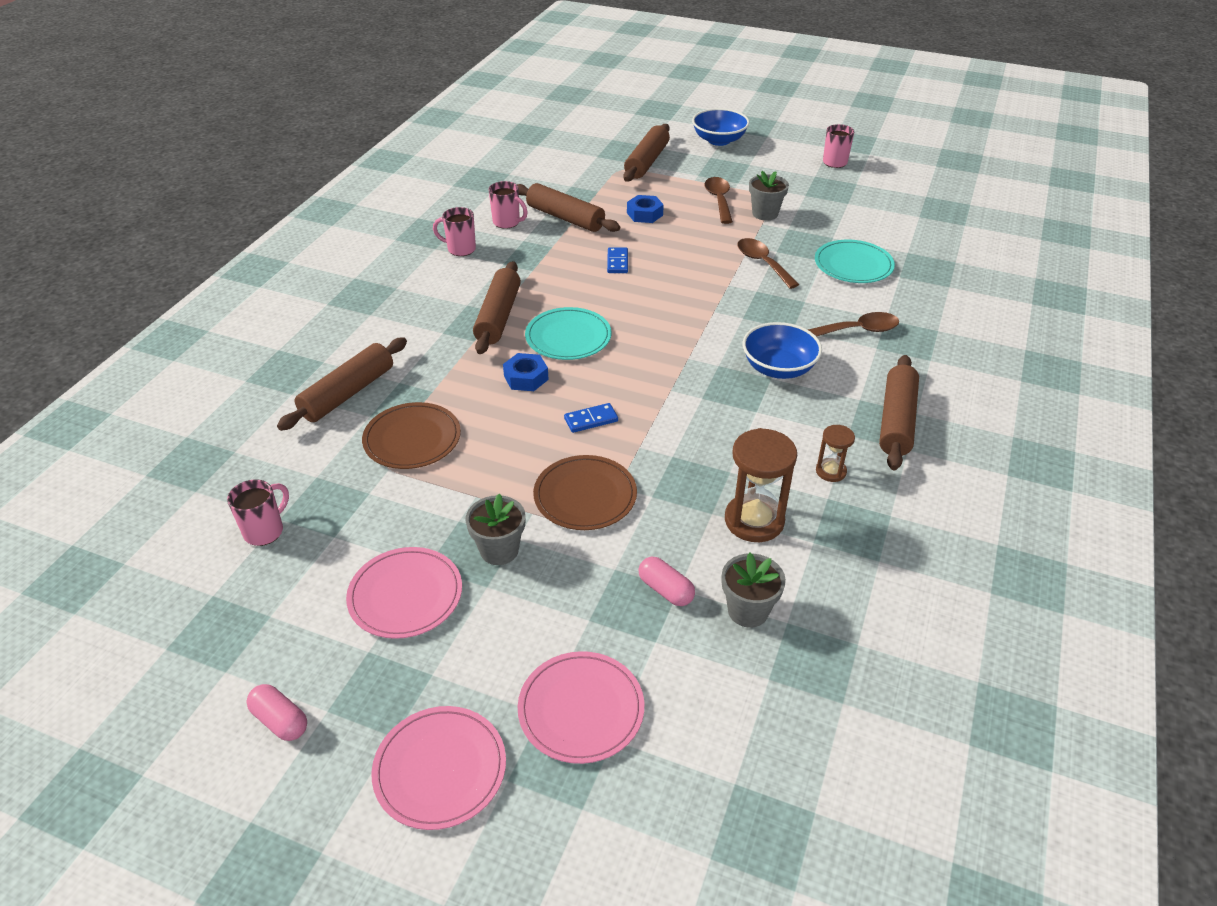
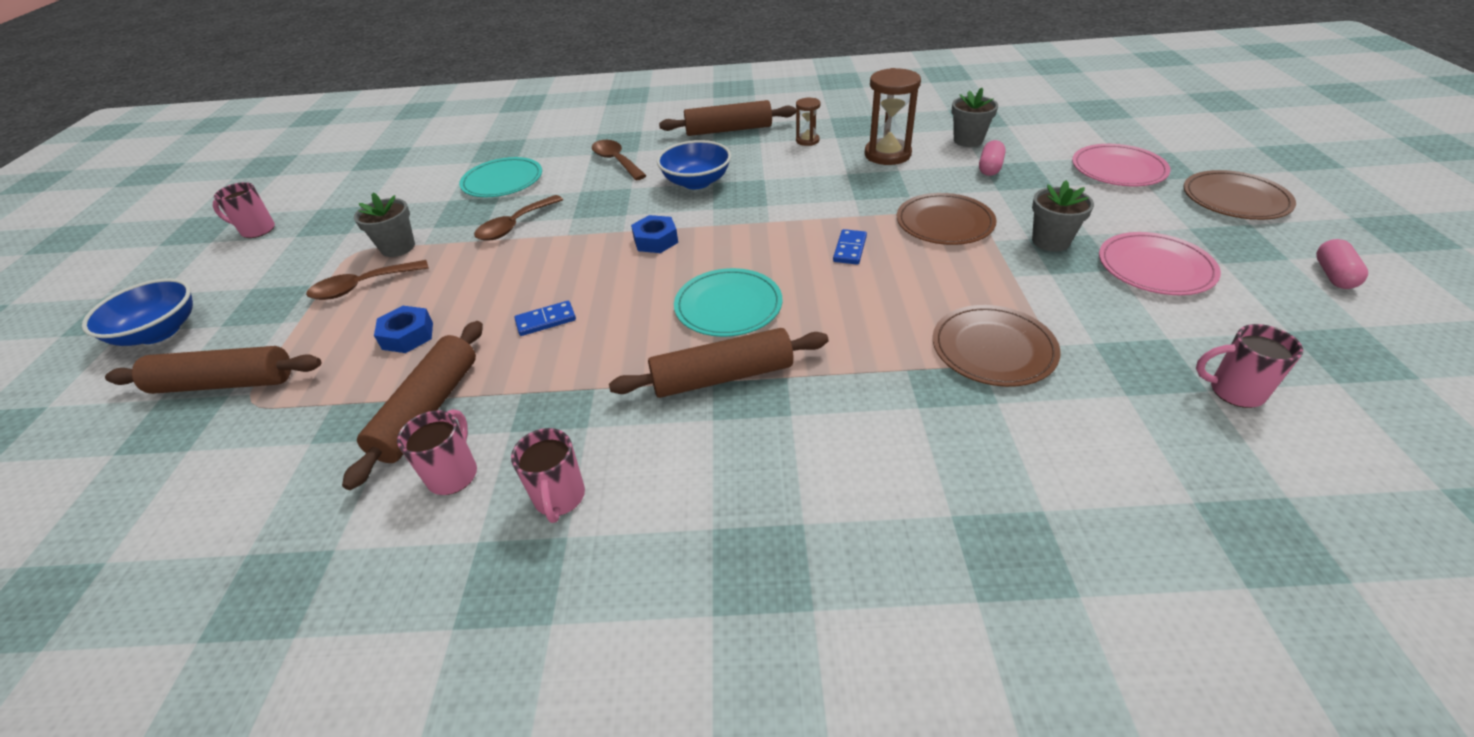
camera: 110 degrees left, 0 degrees up
(348, 393) = (983, 445): brown rolling pin -> none
(440, 769) = (1235, 199): pink plate -> brown plate
(526, 378) = (823, 309): blue nut -> blue nut (655, 240)
(591, 420) = (849, 249): blue domino -> blue domino turned 60 degrees clockwise

